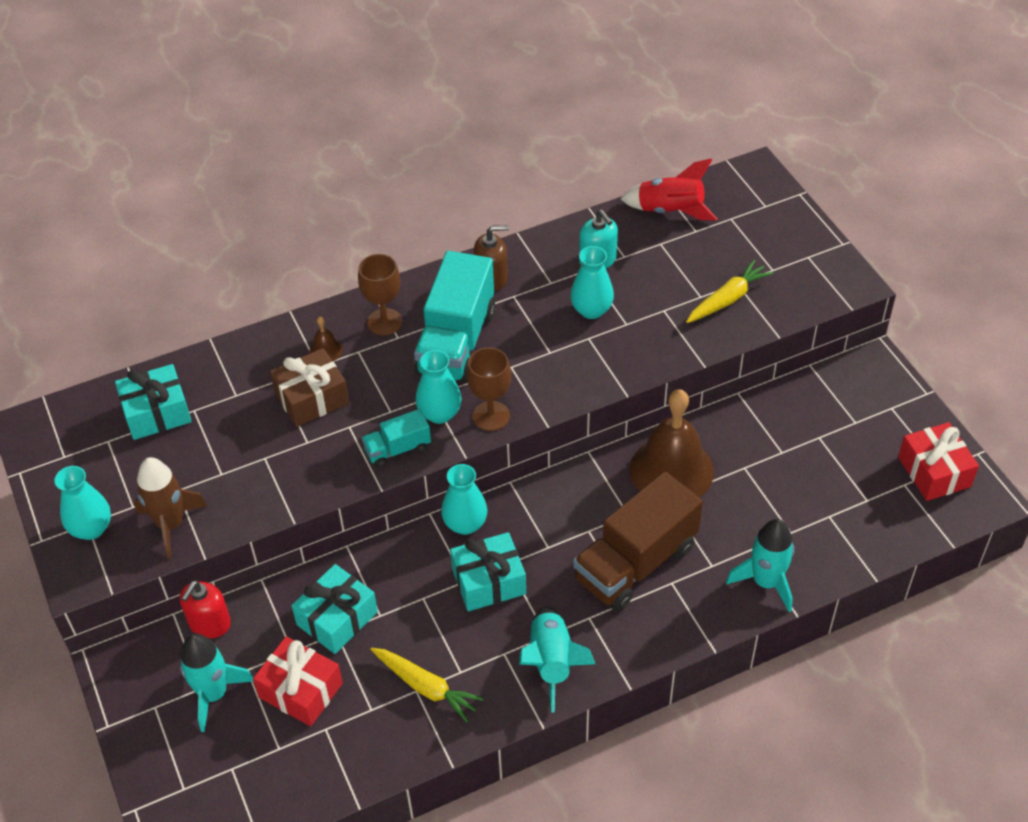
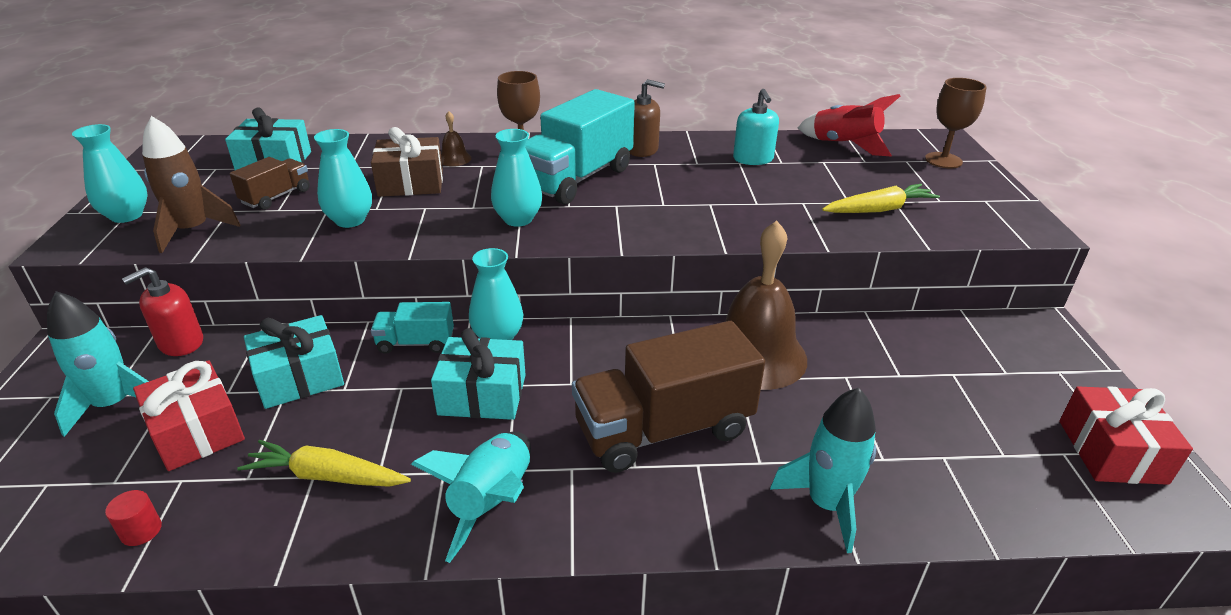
camera: 20 degrees right, 15 degrees down
(205, 458) = (276, 197): none -> brown truck
(334, 771) = (141, 531): none -> red cylinder
(397, 449) = (454, 233): turquoise truck -> turquoise truck (416, 343)
(426, 687) = (327, 476): yellow carrot -> yellow carrot turned 135 degrees clockwise
(491, 416) = (568, 233): brown goblet -> brown goblet (943, 160)
(591, 310) = (726, 187): turquoise vase -> turquoise vase (350, 220)

